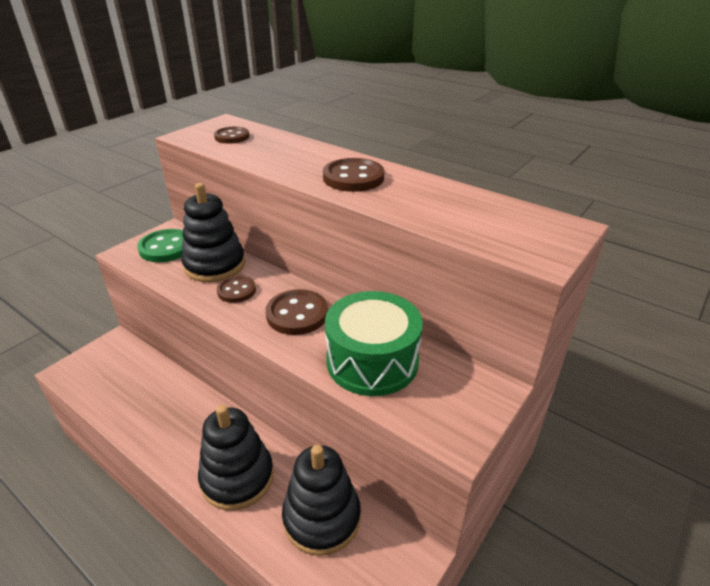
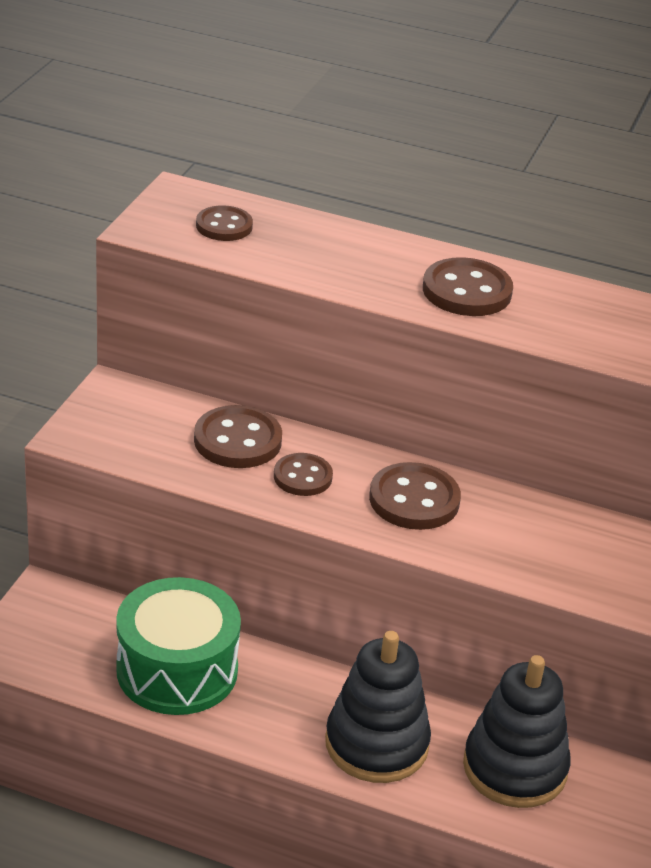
camera: 20 degrees left, 0 degrees up
(166, 248) = (134, 420): green button -> none
(214, 265) = (237, 440): black stacking toy -> brown button
(372, 361) = (551, 548): green drum -> green drum (177, 670)

